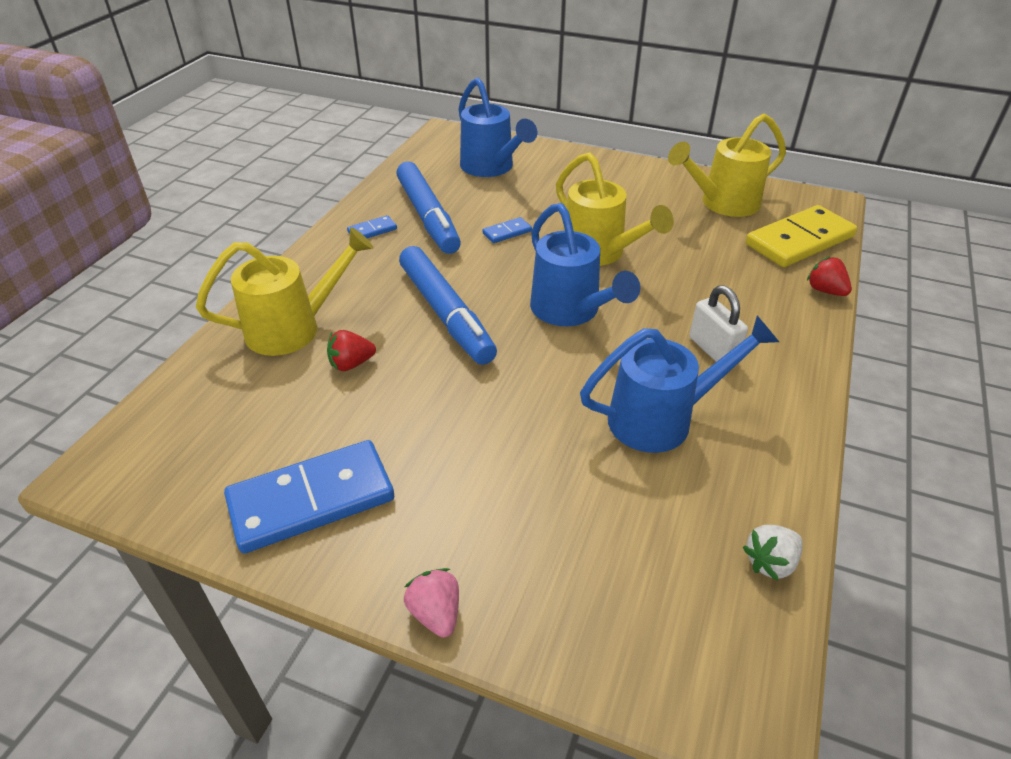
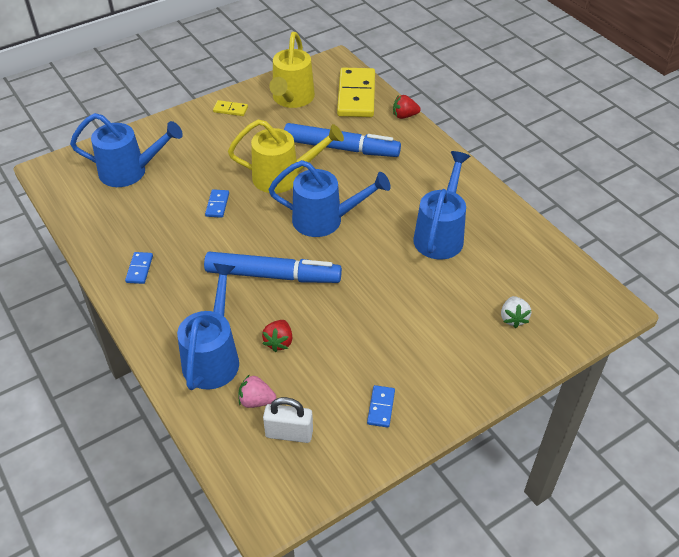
camera: 55 degrees left, 5 degrees up
(293, 328) = (213, 357): yellow watering can -> blue watering can
(311, 500) = (381, 407): blue domino -> blue domino, size x0.44
(428, 216) = (154, 233): blue marker -> blue marker (340, 148)
(435, 613) = (495, 386): pink strawberry -> pink strawberry (256, 401)
(650, 177) = (230, 109): none -> yellow domino
(713, 350) = (409, 185): white padlock -> white padlock (289, 433)
(770, 562) = (551, 253): white strawberry -> white strawberry (513, 318)

